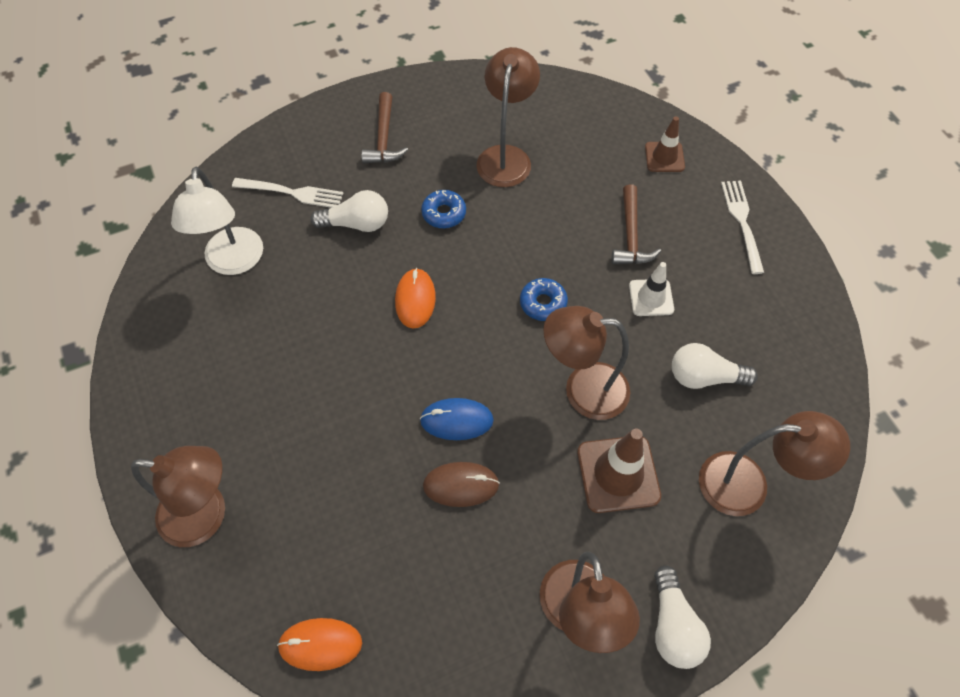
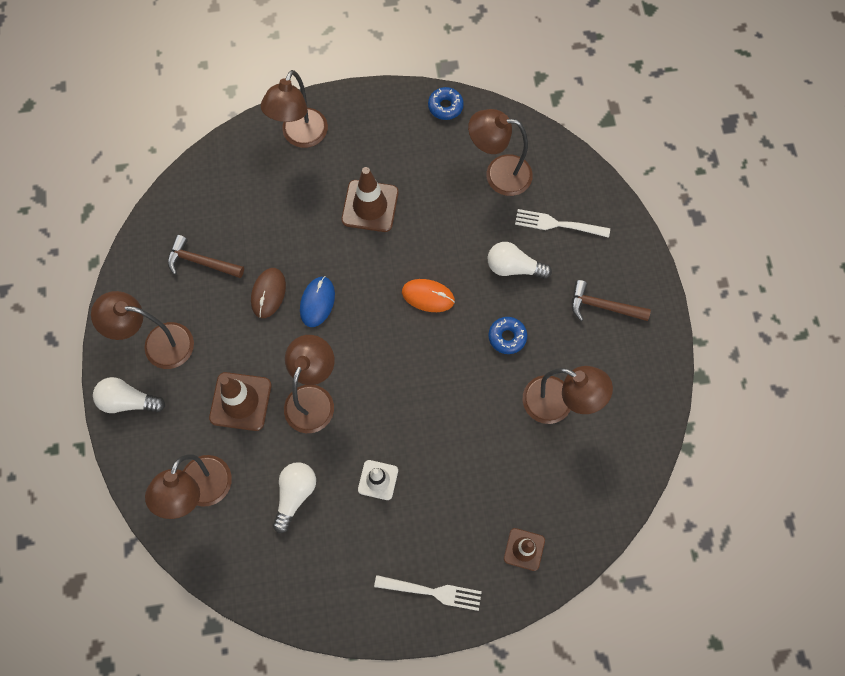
camera: 105 degrees right, 10 degrees up
(233, 262) = (498, 174): white lamp -> brown lamp
(292, 193) = (558, 224): white fork -> white fork turned 75 degrees clockwise
(304, 394) = (370, 206): none -> brown traffic cone
(320, 644) = (196, 190): orange mouse -> none
(357, 223) = (513, 267): white light bulb -> white light bulb turned 90 degrees clockwise
(543, 303) = (397, 391): blue donut -> blue donut (445, 106)
(631, 235) = (444, 486): brown hammer -> brown hammer (201, 262)

